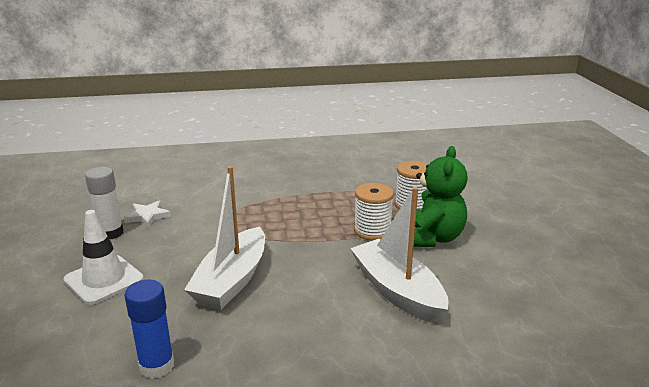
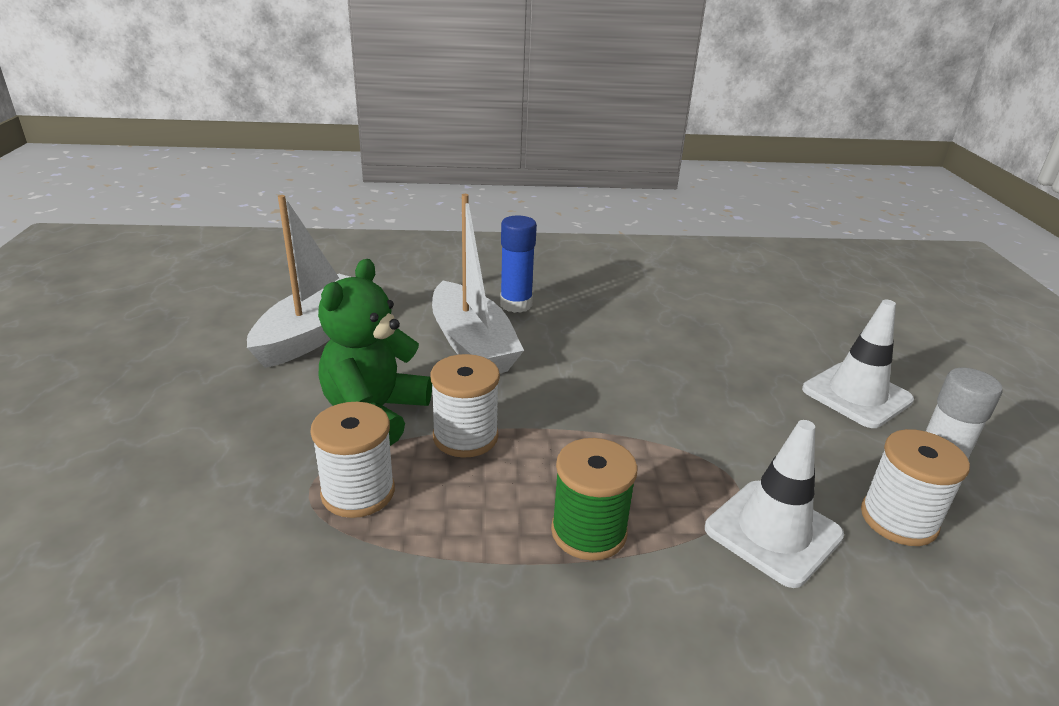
camera: 175 degrees left, 5 degrees up
(147, 216) = (898, 519): white star -> white spool
(157, 366) = (724, 307): blue glue stick -> blue glue stick (516, 304)
(214, 207) = (773, 532): none -> white traffic cone
(232, 280) = (681, 377): white boat -> white boat (314, 333)
(301, 201) = (588, 532): none -> green spool

